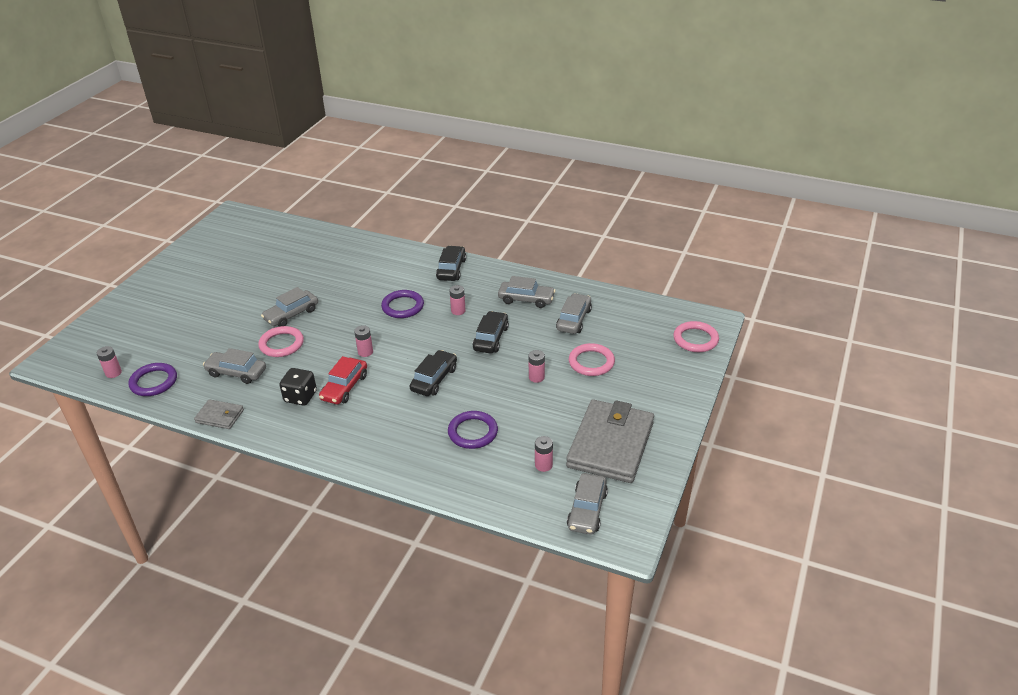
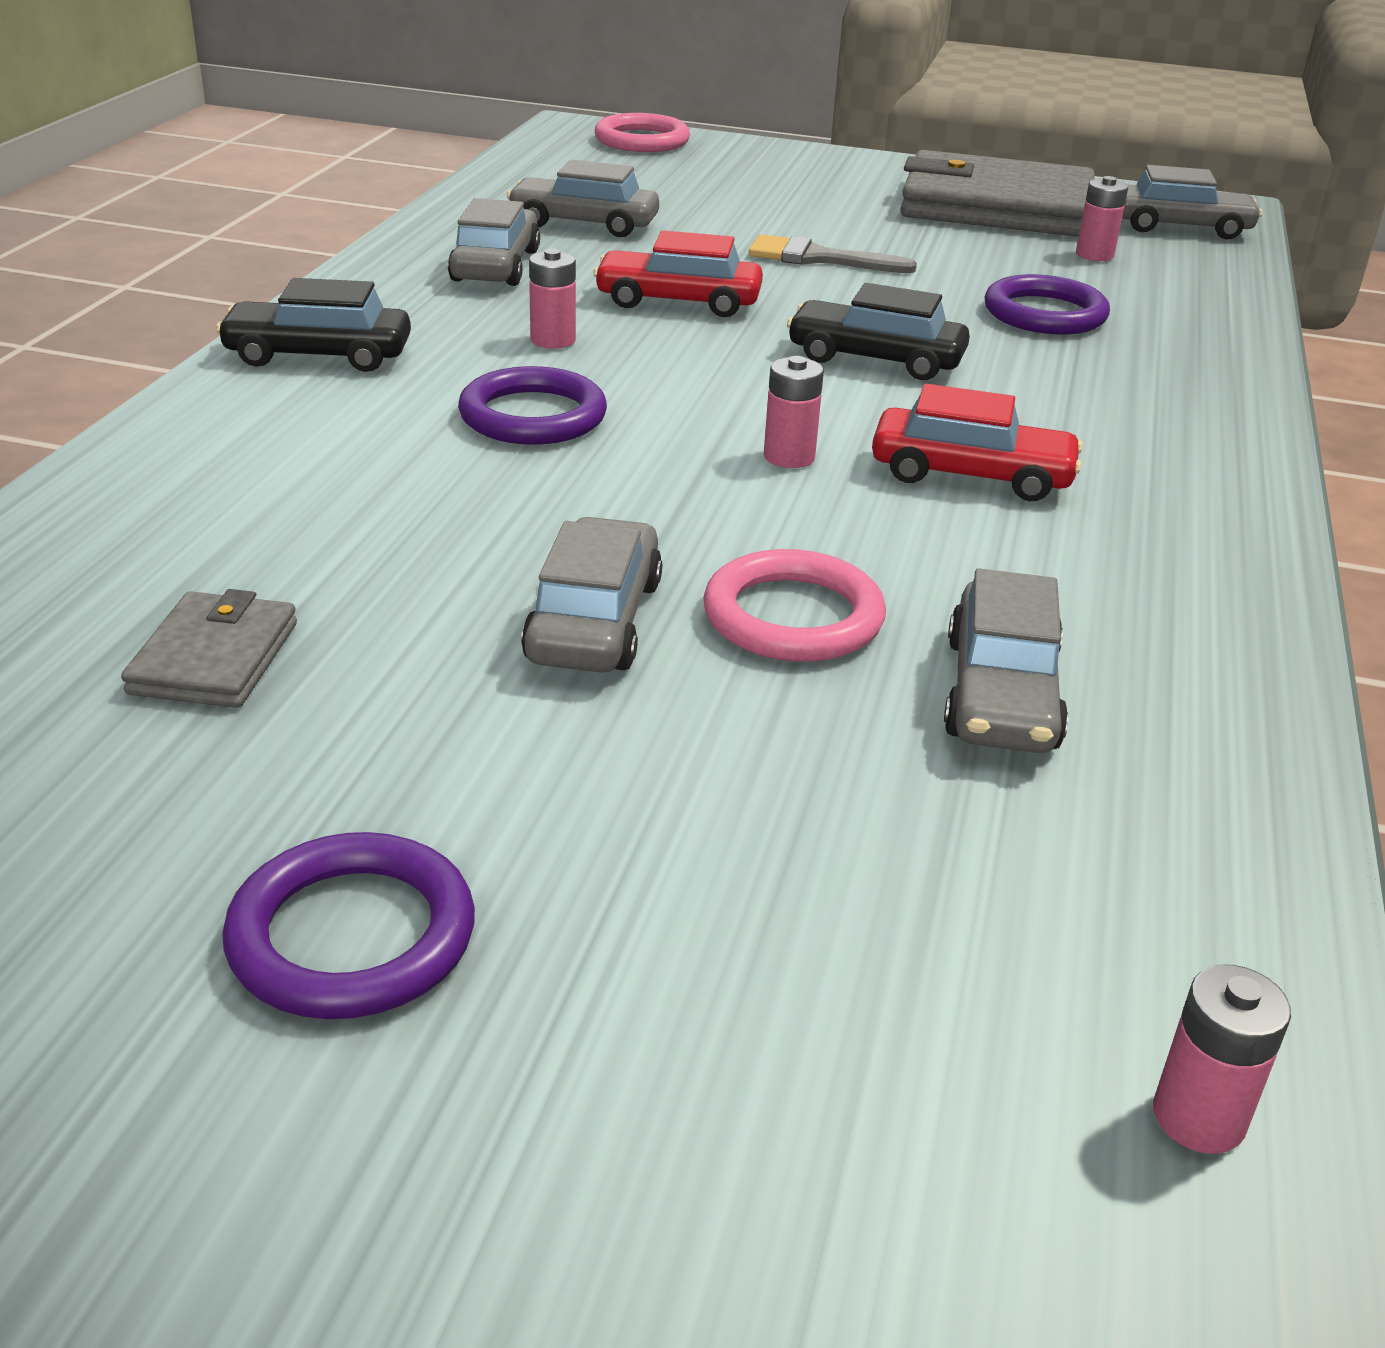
camera: 100 degrees left, 5 degrees down
(154, 382) = (1178, 926): purple ring -> purple ring (352, 936)
(220, 416) = (1251, 687): grey wallet -> grey wallet (214, 658)
(291, 314) = (595, 621): grey car -> grey car turned 120 degrees counterclockwise
(300, 397) = (1056, 541): black dice -> none
(491, 338) = (678, 301): black car -> red car
(536, 377) = (818, 258): pink battery -> grey brush
(591, 362) = (744, 213): pink ring -> none

